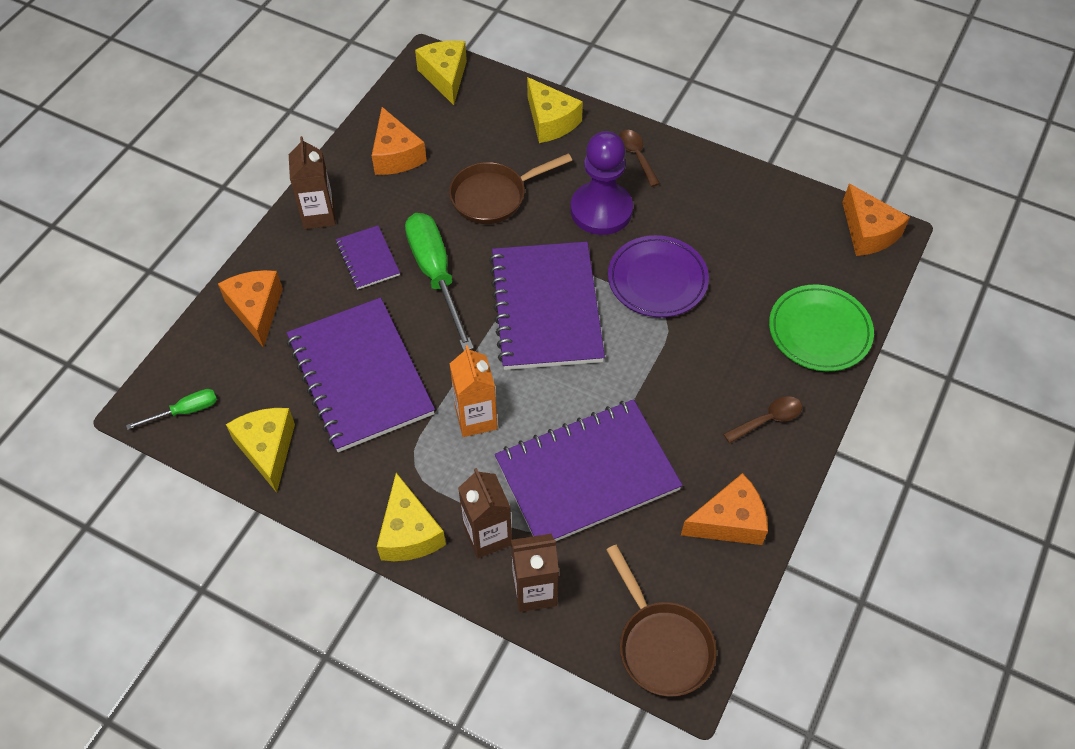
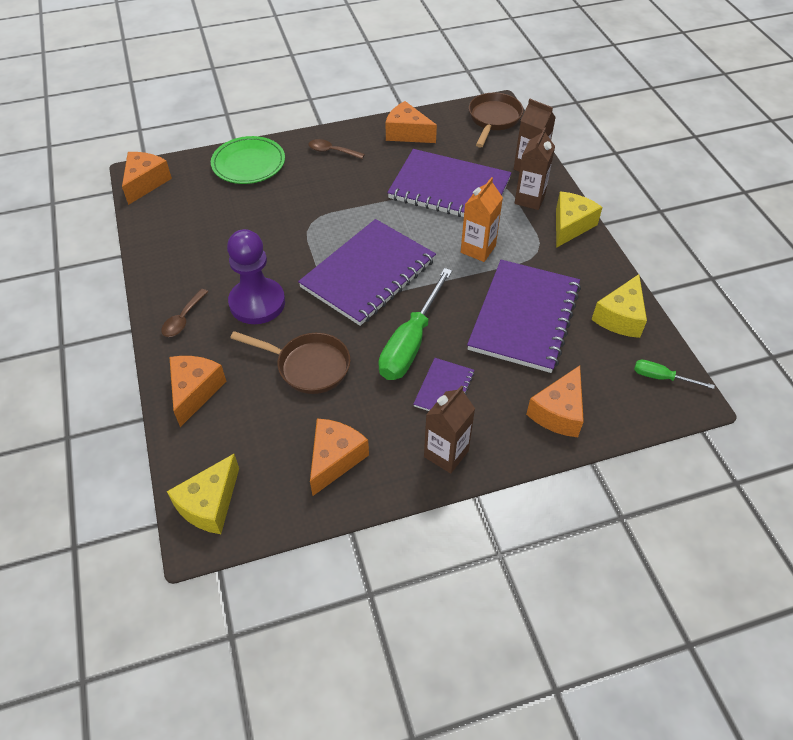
camera: 135 degrees left, 5 degrees down
(550, 121) = (195, 391): yellow cheese -> orange cheese
(657, 280) = (286, 242): purple plate -> none

